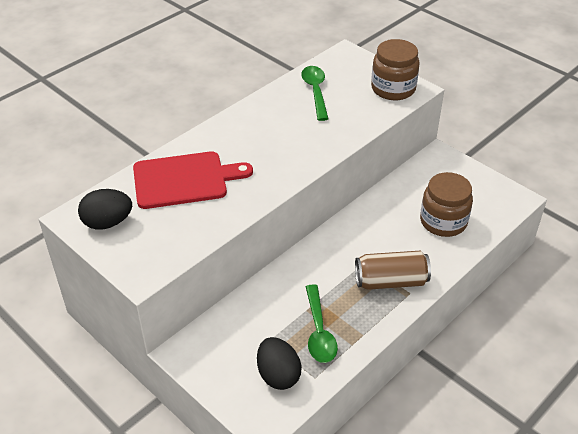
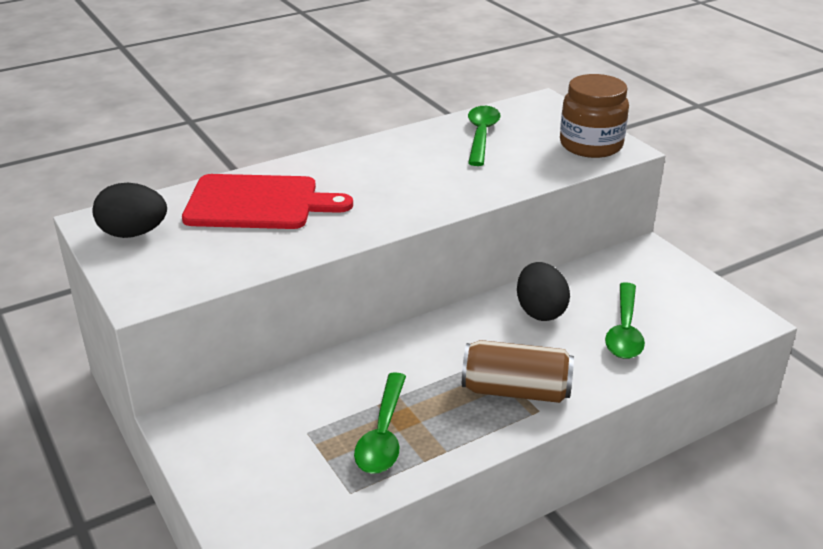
camera: 15 degrees right, 10 degrees down
(278, 375) = (299, 478): black egg -> black egg (540, 311)
(443, 222) = (624, 330): brown jar -> green spoon

